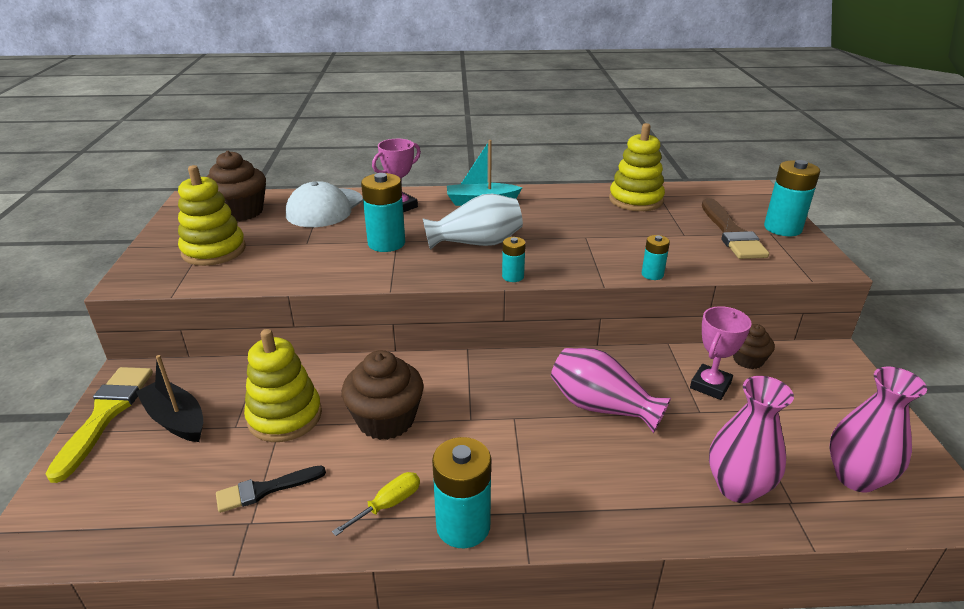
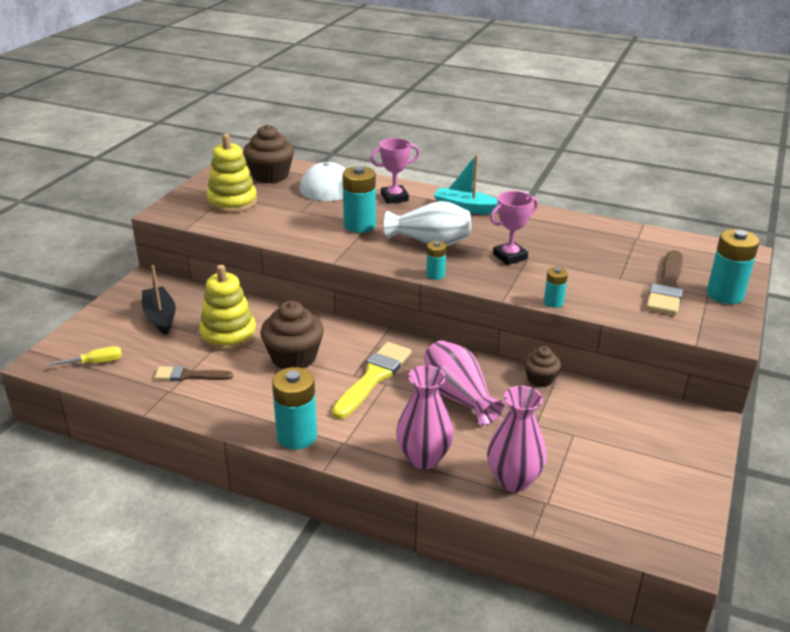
camera: 25 degrees right, 0 degrees up
(105, 415) = (120, 301): yellow brush -> yellow brush (373, 377)
(265, 489) = (189, 375): black brush -> brown brush
(388, 504) = (258, 408): yellow screwdriver -> yellow screwdriver (96, 362)
(635, 200) = (608, 237): yellow stacking toy -> none
(710, 385) = (564, 409): pink trophy -> pink trophy (510, 256)
(748, 360) = (619, 401): brown cupcake -> brown cupcake (540, 379)
(856, 477) = (619, 506): pink vase -> pink vase (423, 458)

